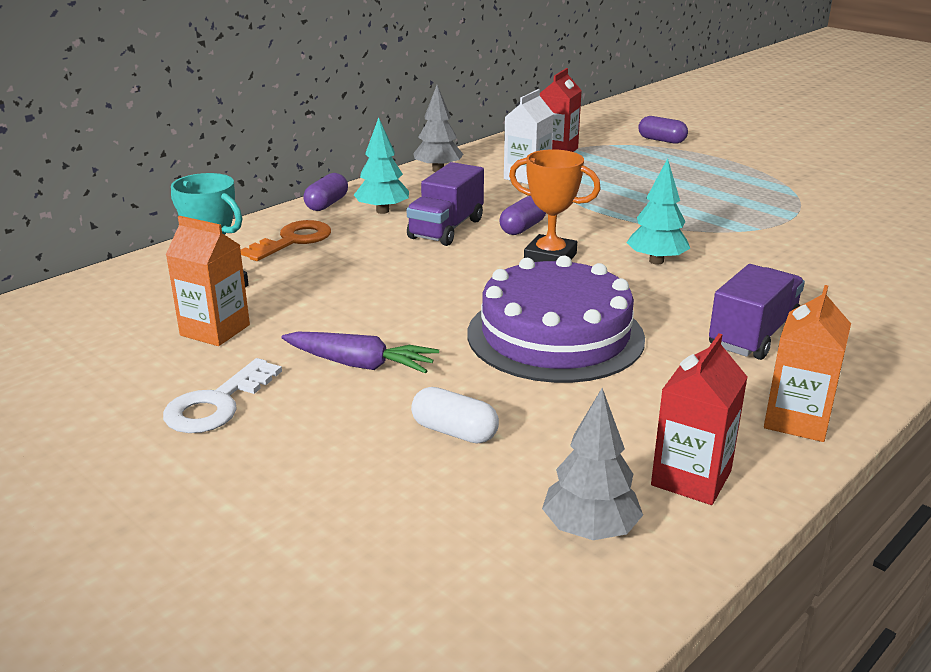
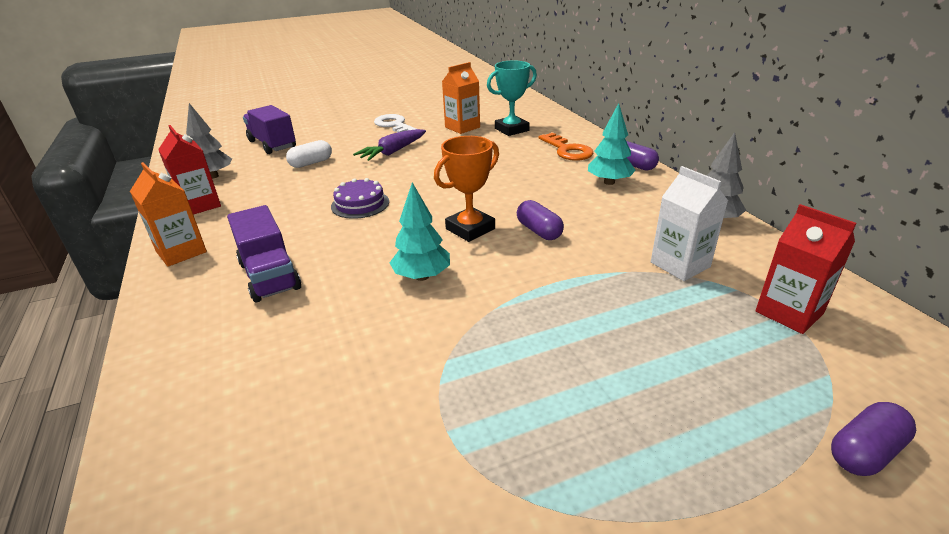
camera: 115 degrees right, 5 degrees up
(446, 229) = (557, 199): purple truck -> purple truck (272, 144)
(555, 335) = (360, 204): purple cake -> purple cake, size x0.49

